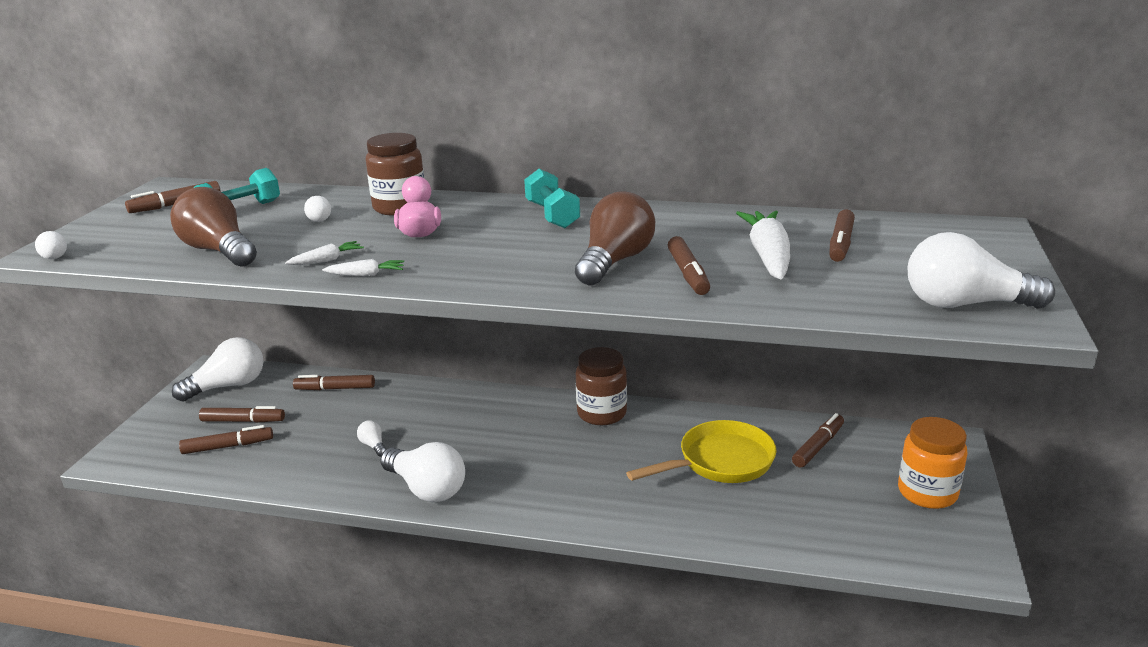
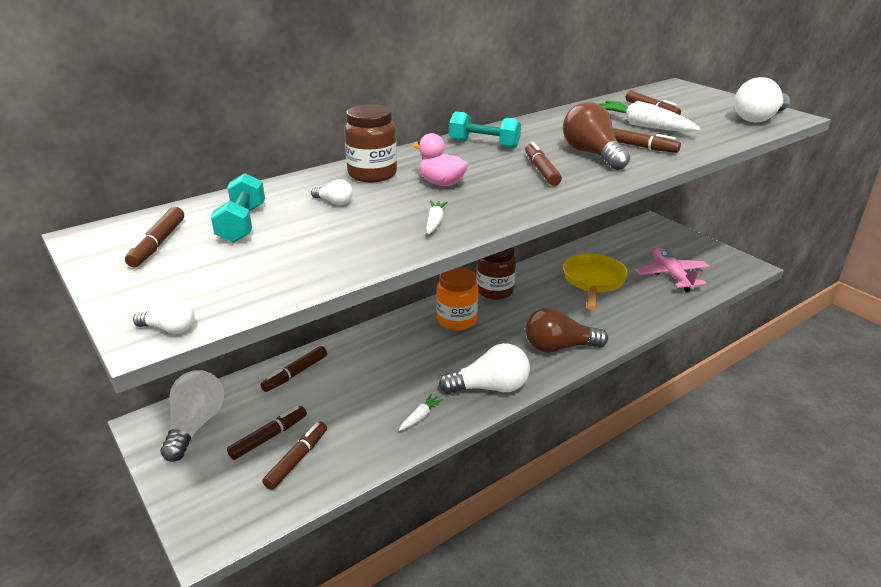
camera: 50 degrees left, 5 degrees up
(219, 251) = (330, 253): brown light bulb -> brown light bulb (559, 347)
(366, 275) = (490, 218): white carrot -> white carrot (420, 416)
(373, 445) = (404, 388): white light bulb -> none
(818, 446) = (614, 251): brown marker -> brown marker (541, 170)
(831, 510) = (671, 275): none -> pink plane
(927, 493) = (684, 248): orange jar -> orange jar (457, 320)

